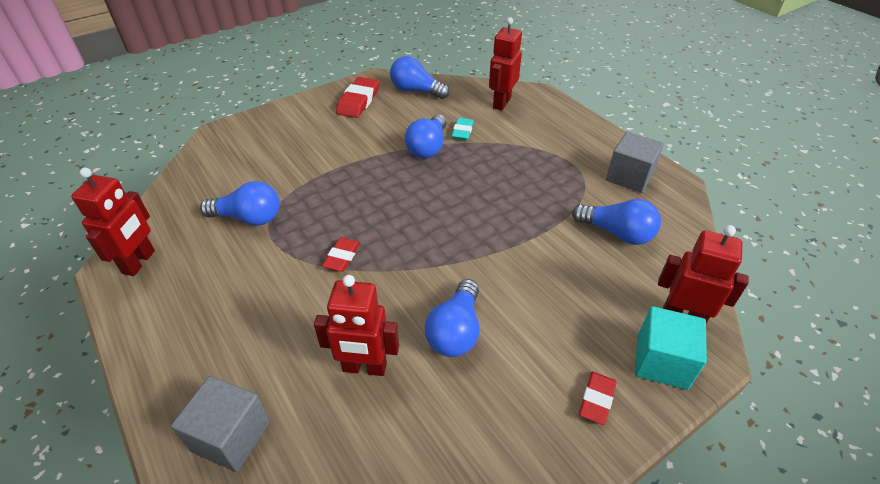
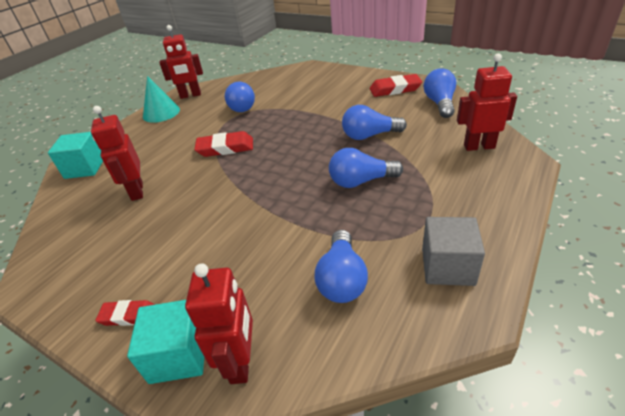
camera: 70 degrees right, 5 degrees down
(154, 308) = (161, 113): none -> turquoise cone
(231, 436) = (85, 168): grey cube -> turquoise cube
(342, 257) = (225, 148): red eraser -> red eraser, size x1.64
(455, 331) = (177, 217): blue light bulb -> blue light bulb (361, 181)
(462, 131) = (408, 143): turquoise eraser -> none

